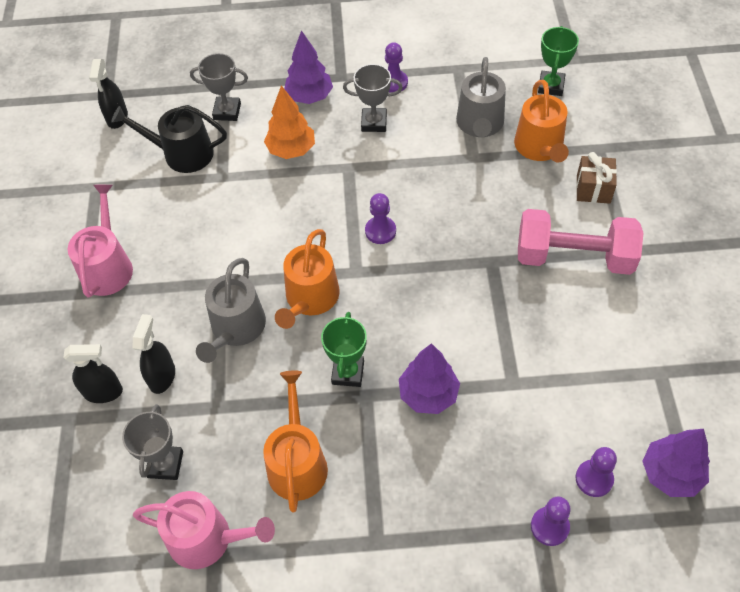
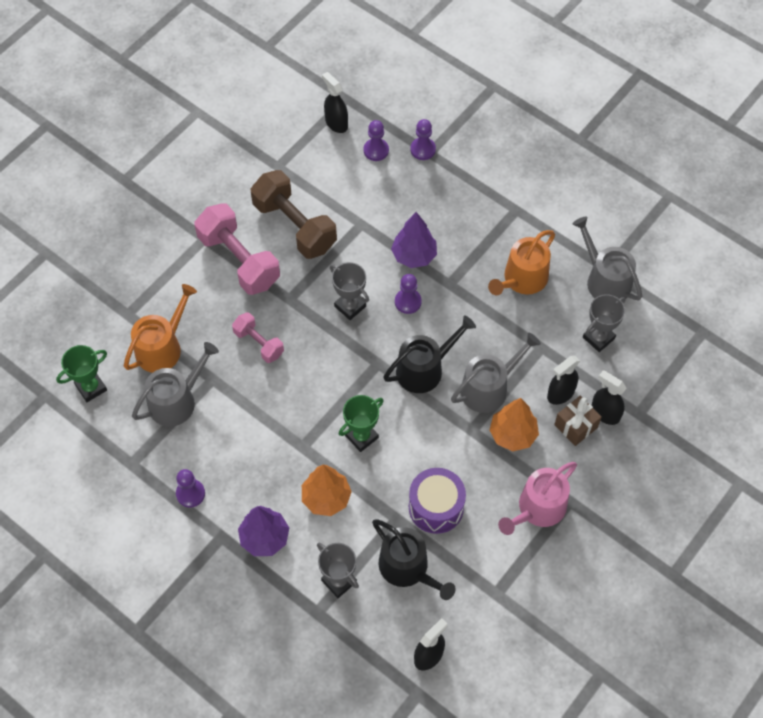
camera: 140 degrees left, 5 degrees up
(179, 306) = (512, 434): none -> orange tree
(197, 206) = (436, 507): none -> purple drum
(207, 539) = (605, 280): pink watering can -> grey watering can
(310, 299) = (424, 369): orange watering can -> black watering can
(348, 372) = (446, 304): green trophy -> green trophy (361, 436)
(374, 122) = (245, 469): grey trophy -> grey trophy (350, 306)
(380, 231) = (333, 378): purple pawn -> purple pawn (408, 302)
(471, 208) = (259, 343): none -> pink dumbbell
(568, 327) = (294, 226): none -> brown dumbbell
(593, 189) = (169, 290): brown gift -> brown gift (576, 426)
(670, 474) = (336, 123): purple tree -> black spray bottle

